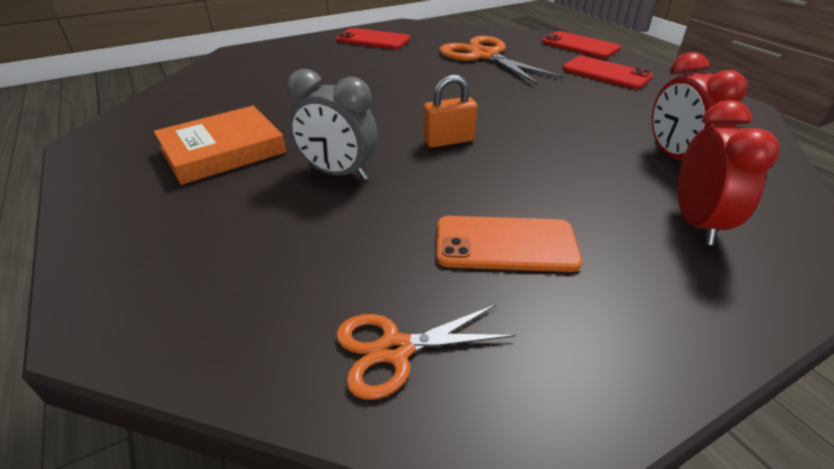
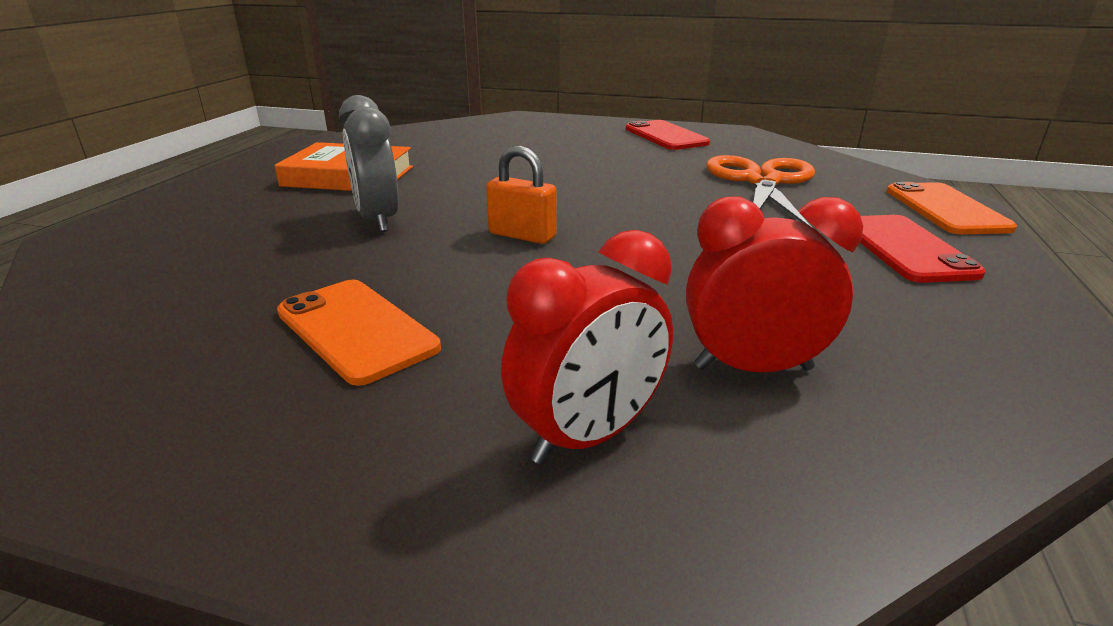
camera: 45 degrees right, 10 degrees down
(395, 349) = (126, 340): orange scissors -> none
(580, 46) = (946, 209): red phone -> orange phone
(674, 158) = (753, 368): red clock -> red clock turned 60 degrees clockwise

